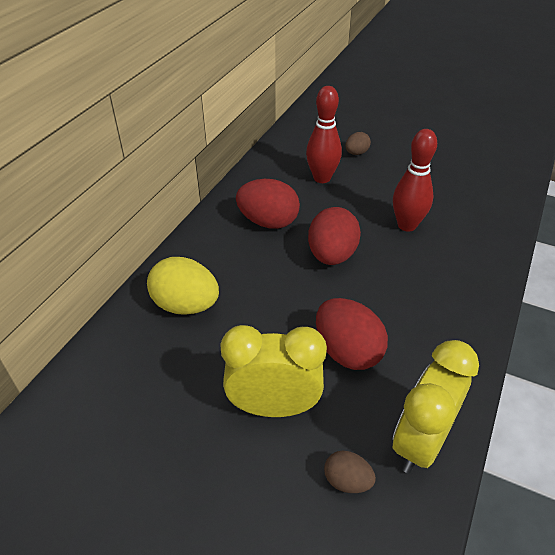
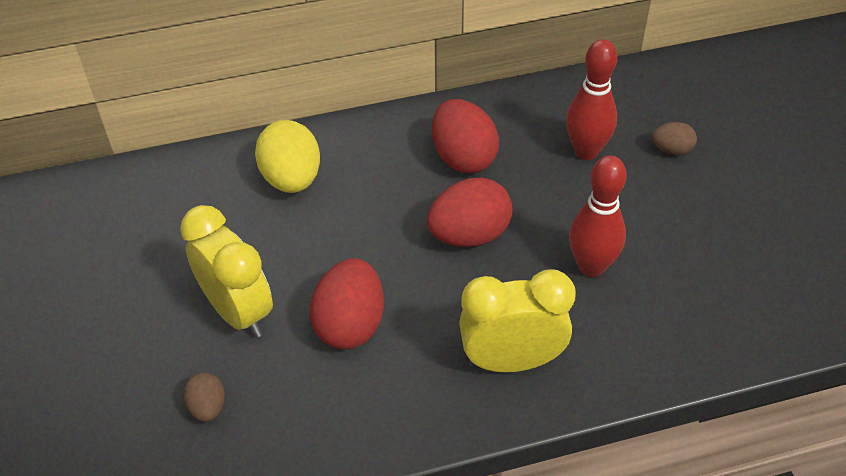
camera: 50 degrees right, 5 degrees up
(421, 442) = (294, 438): yellow clock -> yellow clock (511, 361)

